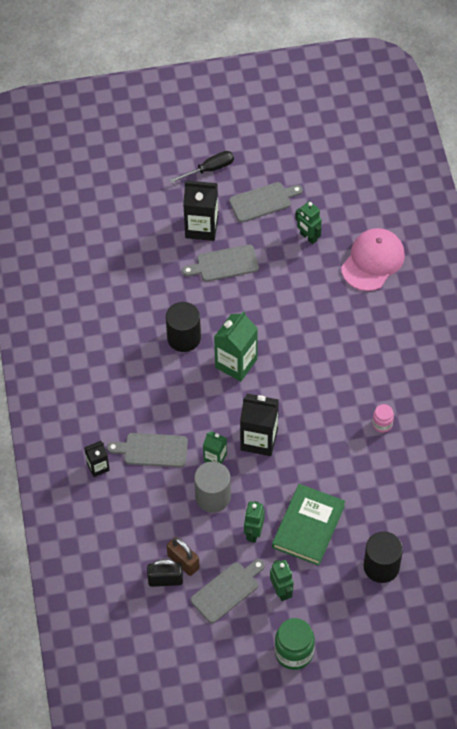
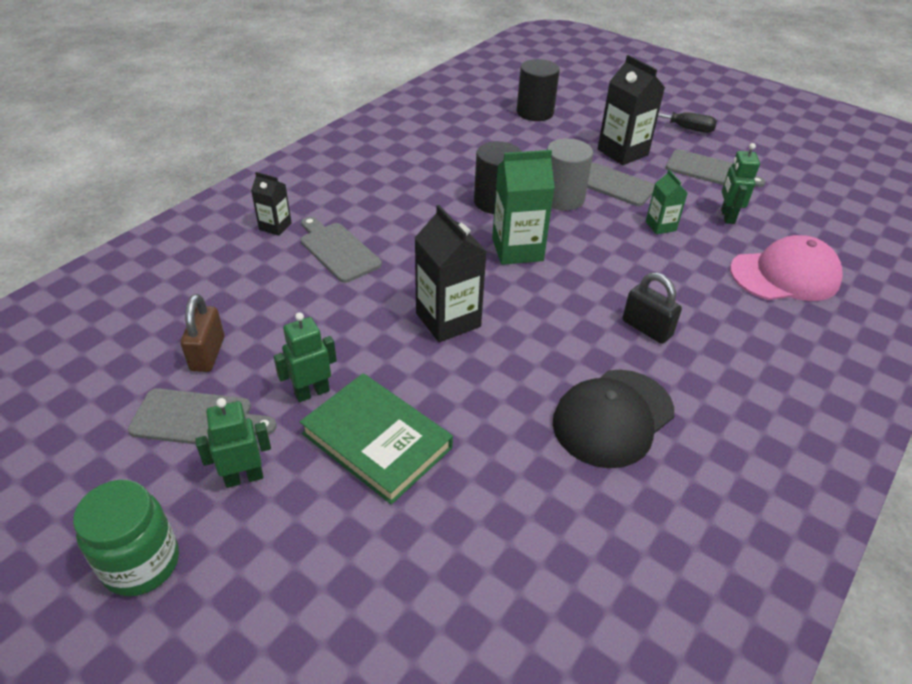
camera: 45 degrees right, 15 degrees down
(165, 580) = (166, 353): black padlock -> black padlock (647, 328)
(213, 497) = (327, 327): grey cylinder -> grey cylinder (562, 198)
(215, 457) = (383, 299): green carton -> green carton (660, 226)
(281, 591) = (244, 477): green robot -> green robot turned 135 degrees counterclockwise
(308, 526) = (377, 440): green book -> green book turned 60 degrees clockwise
(381, 566) = (396, 575): black cylinder -> black cylinder (535, 112)
(382, 424) = (613, 418): pink jar -> black cap

